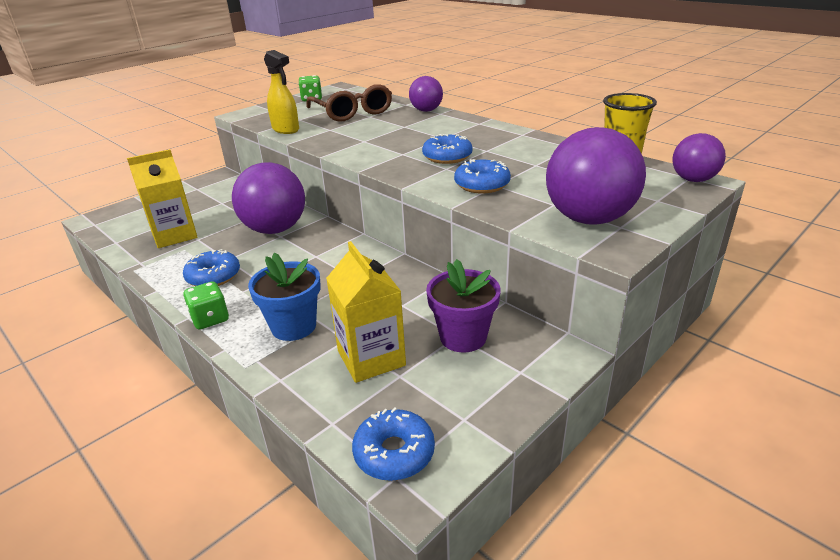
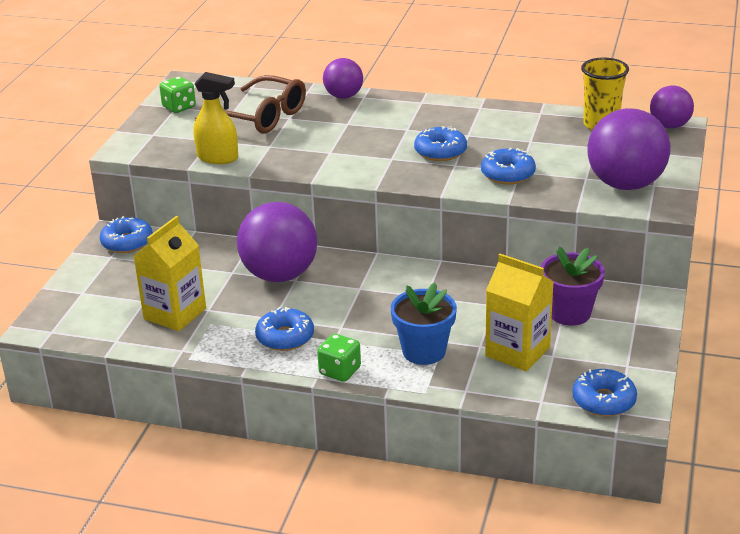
camera: 30 degrees left, 0 degrees up
(218, 183) = (127, 242): none -> blue donut

